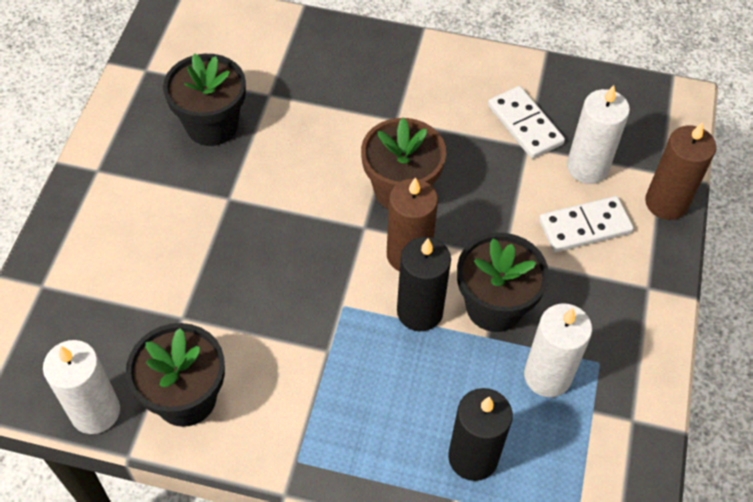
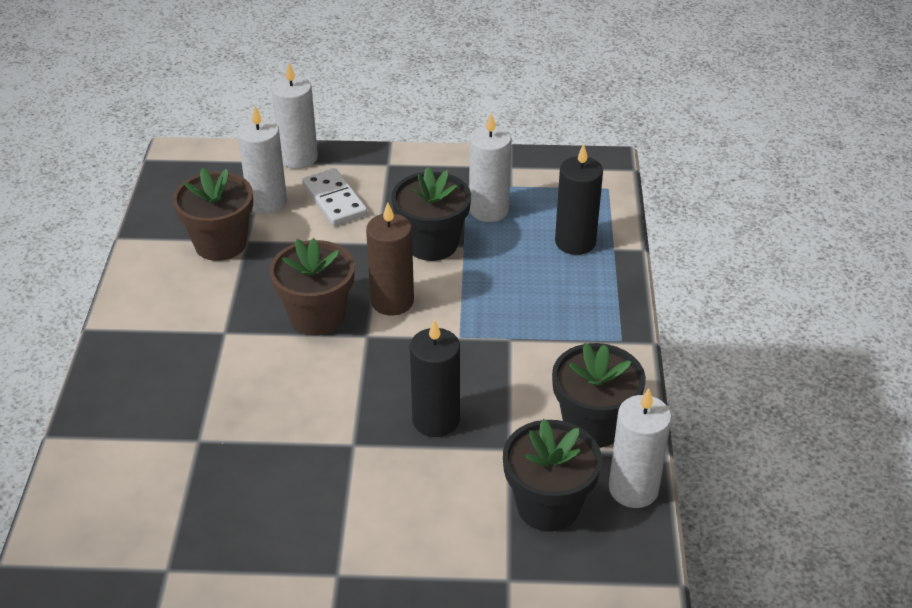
camera: 100 degrees left, 15 degrees down
(212, 125) = (252, 481): black flower pot -> black flower pot (548, 506)
(419, 311) = (451, 287): black candle -> black candle (436, 420)
(524, 125) = (220, 244): white domino -> brown flower pot
(666, 202) = (298, 158): brown candle -> white candle

